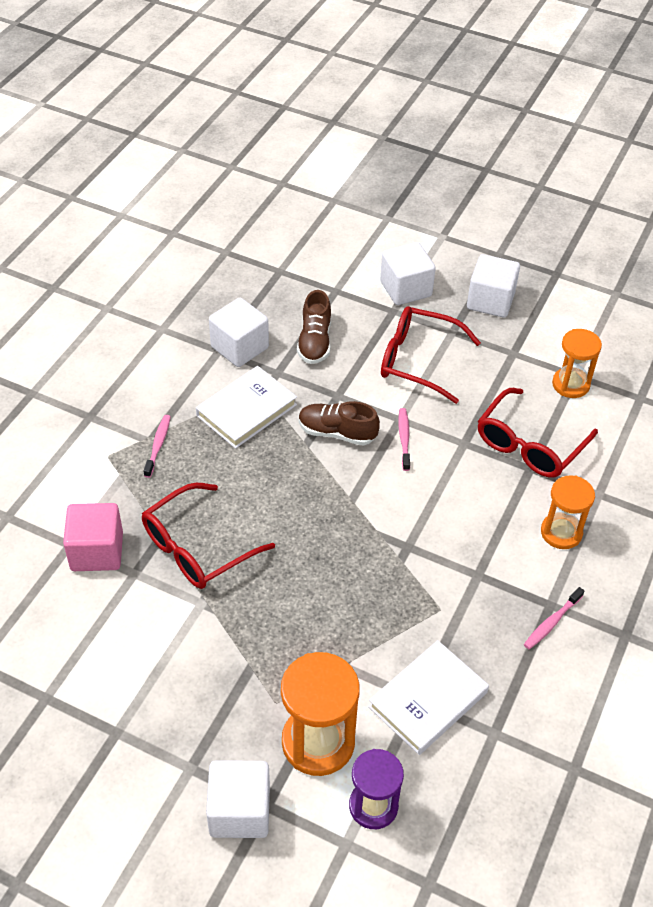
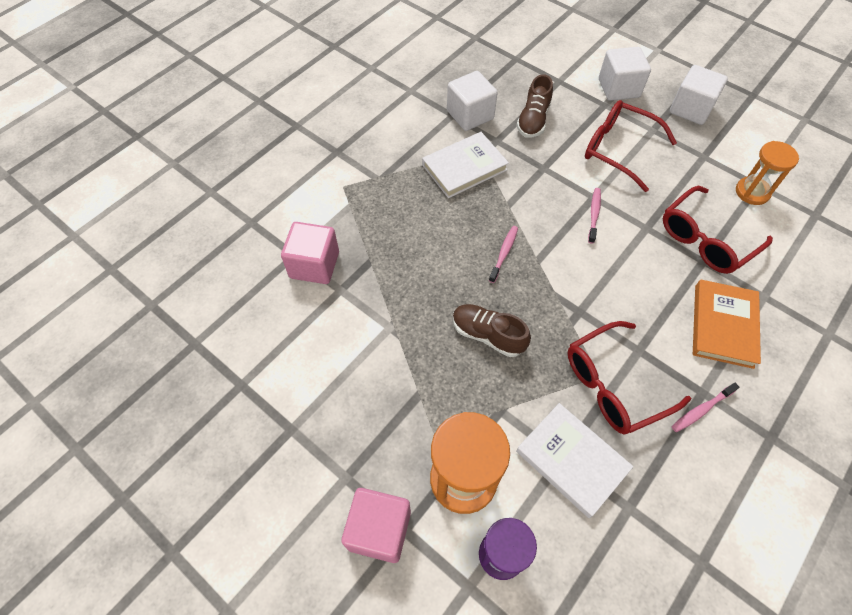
camera: 15 degrees right, 10 degrees up
(158, 445) = (385, 185): pink toothbrush -> pink toothbrush (504, 253)
(197, 547) = (397, 277): red glasses -> red glasses (614, 385)
(239, 811) = (379, 530): white cube -> pink cube
(337, 433) = (536, 199): brown shoe -> brown shoe (488, 335)
(428, 700) = (572, 460): white book -> white book turned 75 degrees clockwise
(561, 532) = (723, 325): orange hourglass -> orange book

